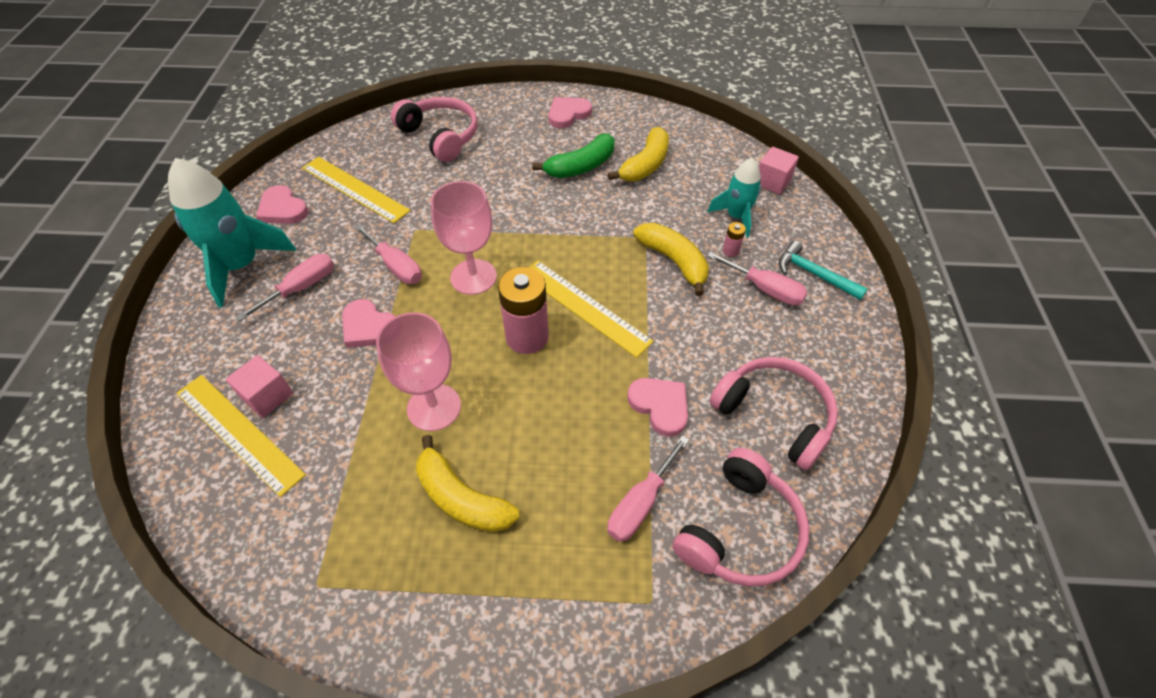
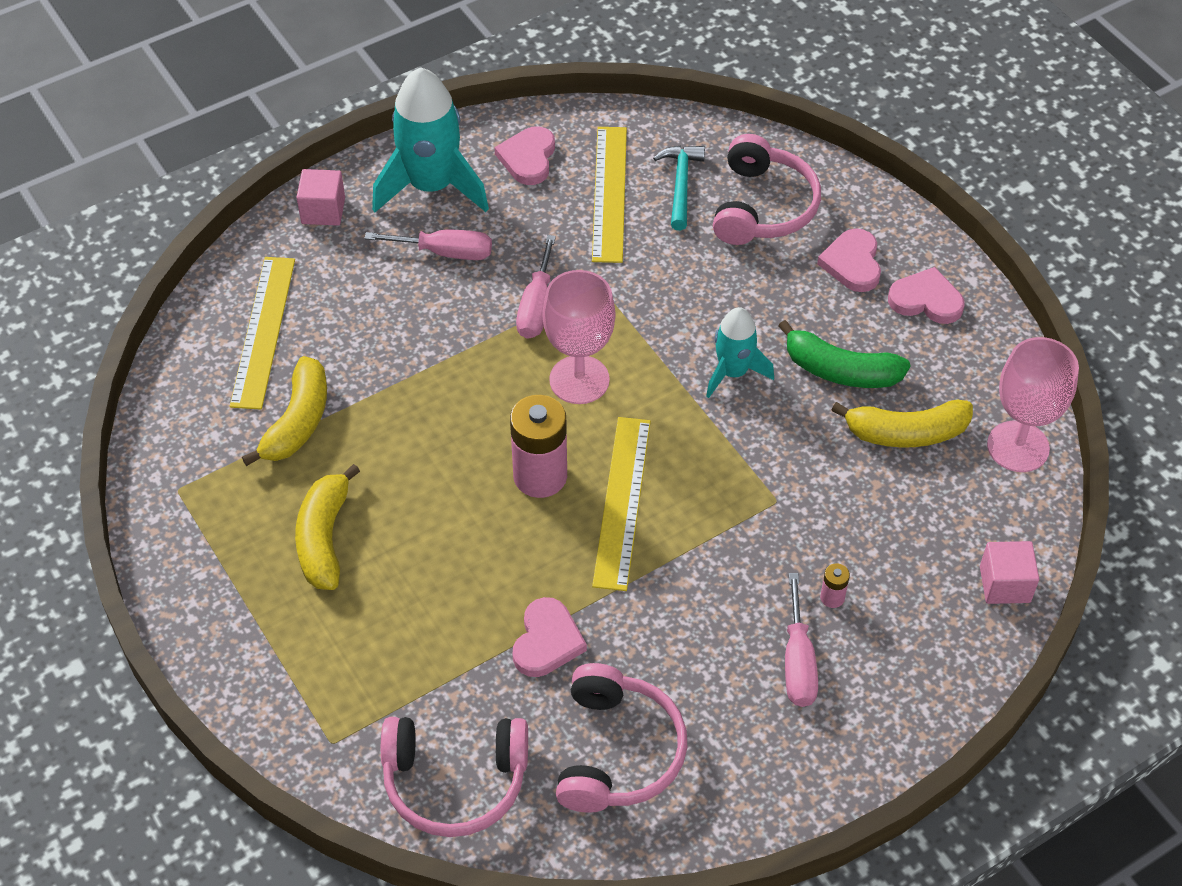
camera: 55 degrees right, 0 degrees up
(267, 396) = (312, 322): pink cube -> pink cube (323, 211)
(369, 327) = (445, 339): pink heart -> pink heart (852, 263)
(434, 407) = (398, 454): pink goblet -> pink goblet (1018, 446)
(640, 503) = (422, 683): pink screwdriver -> none
(674, 261) = (763, 549): yellow banana -> yellow banana (297, 422)
(736, 217) = (899, 575): turquoise rocket -> turquoise rocket (733, 372)
(814, 274) = (869, 703): turquoise hammer -> turquoise hammer (680, 185)

